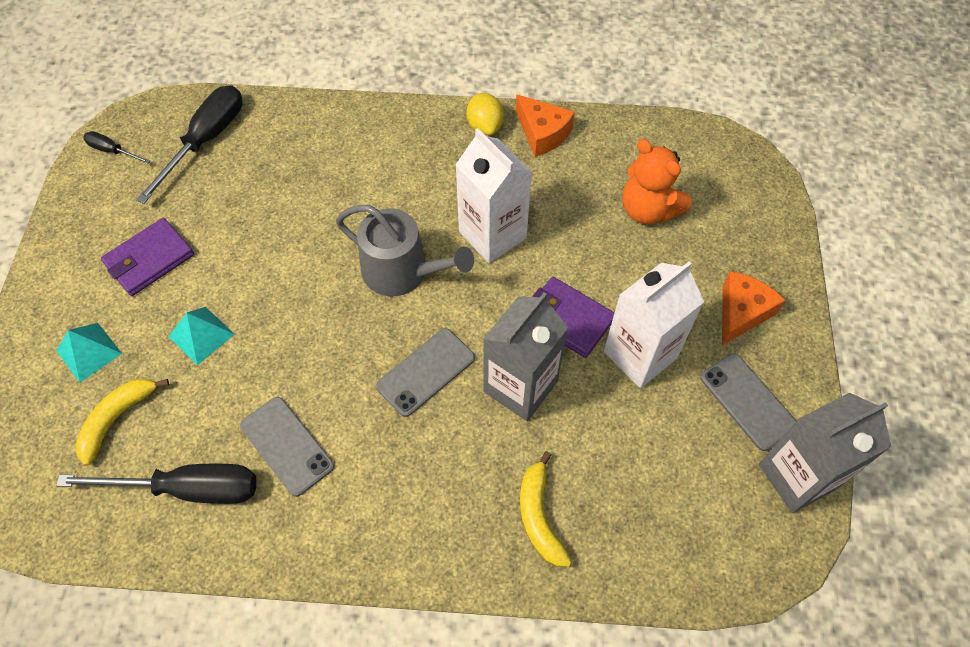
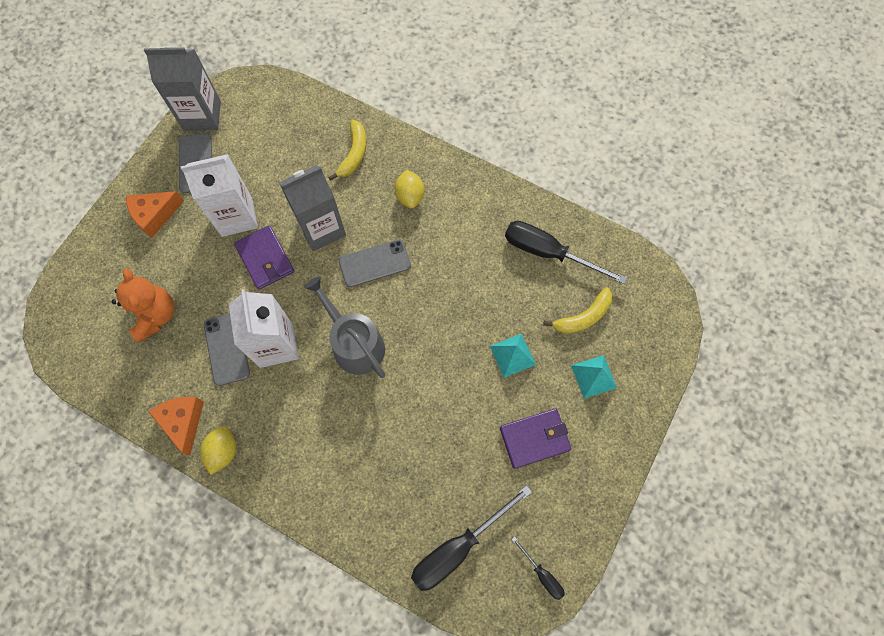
camera: 155 degrees left, 10 degrees up
(287, 445) = (480, 253): grey phone -> grey phone (226, 349)
(423, 486) = (410, 196): none -> yellow lemon

